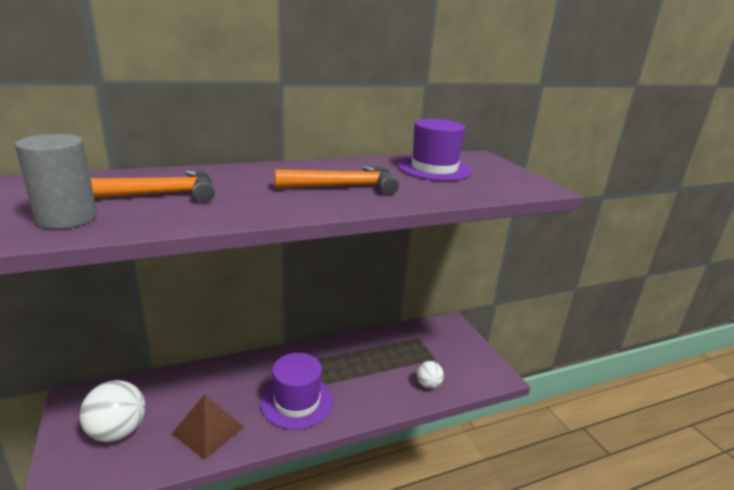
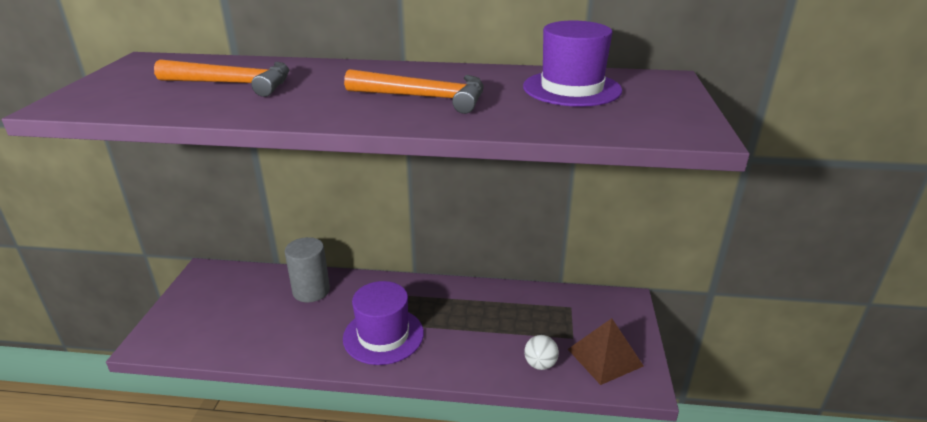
camera: 30 degrees right, 5 degrees up
(67, 218) = (139, 96): grey cylinder -> grey cylinder (311, 291)
(118, 431) = (217, 311): white ball -> none
(208, 430) = (286, 335): brown pyramid -> brown pyramid (605, 357)

